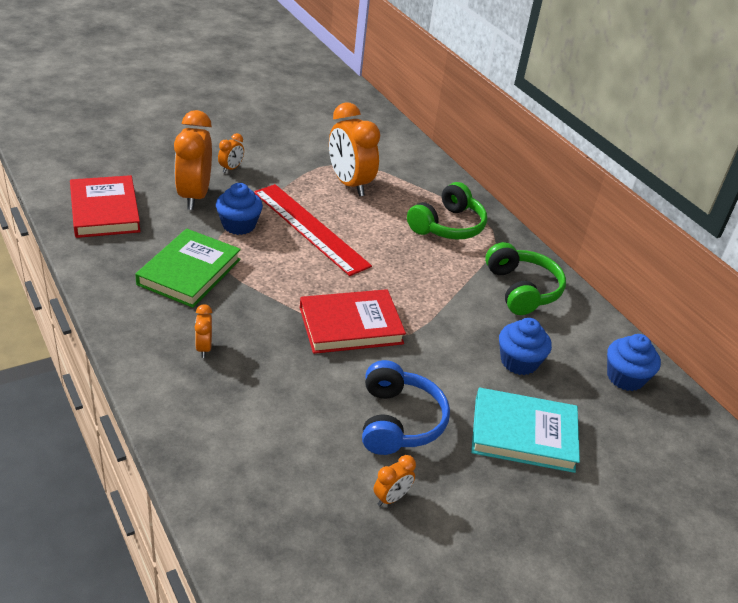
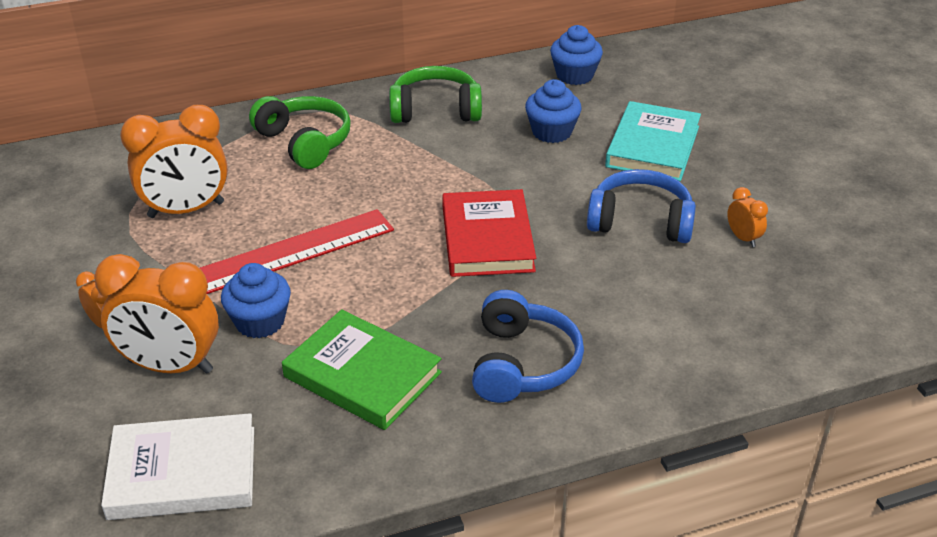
camera: 75 degrees left, 0 degrees up
(105, 211) = (183, 472): red book -> white book
(204, 348) = (522, 363): orange clock -> blue headphones

